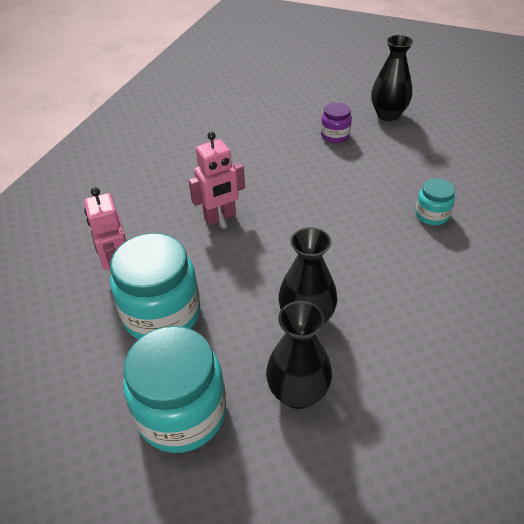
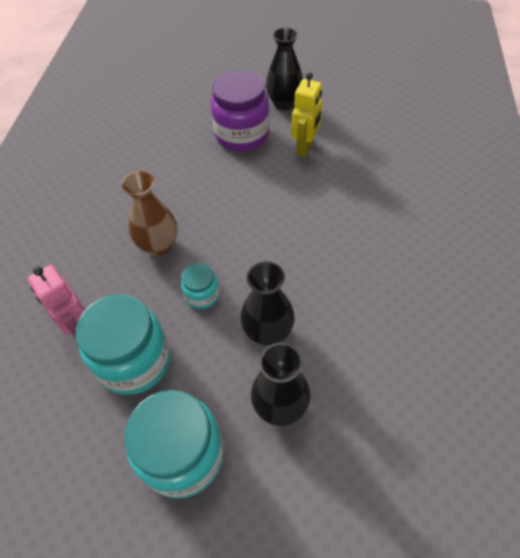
camera: 15 degrees left, 10 degrees up
(220, 217) = (159, 246): pink robot -> brown vase
(335, 135) = (242, 135): purple jar -> purple jar, size x1.97
(398, 158) = (305, 148): none -> yellow robot
(431, 215) = (348, 201): turquoise jar -> turquoise jar (202, 295)

